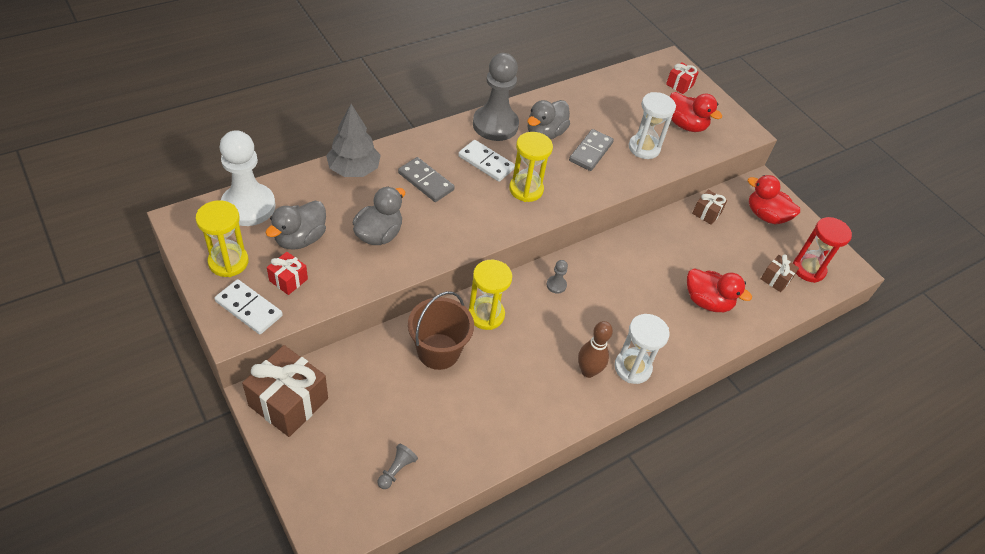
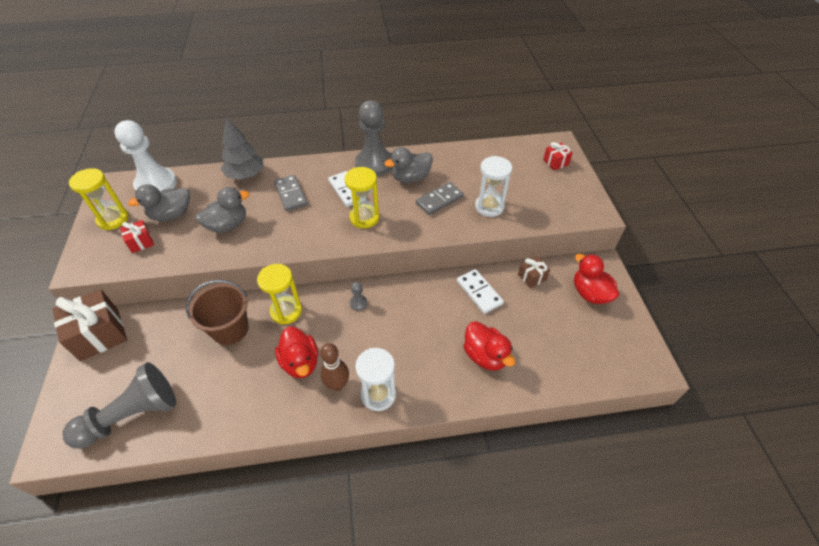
camera: 30 degrees right, 0 degrees up
(249, 308) = (99, 255): white domino -> white domino (479, 292)
(396, 470) = (132, 415): grey pawn -> grey pawn, size x2.48
(685, 125) = (540, 196): red duck -> red duck (300, 362)
(776, 279) = (566, 354): brown gift -> none
(808, 269) = (607, 354): red hourglass -> none

